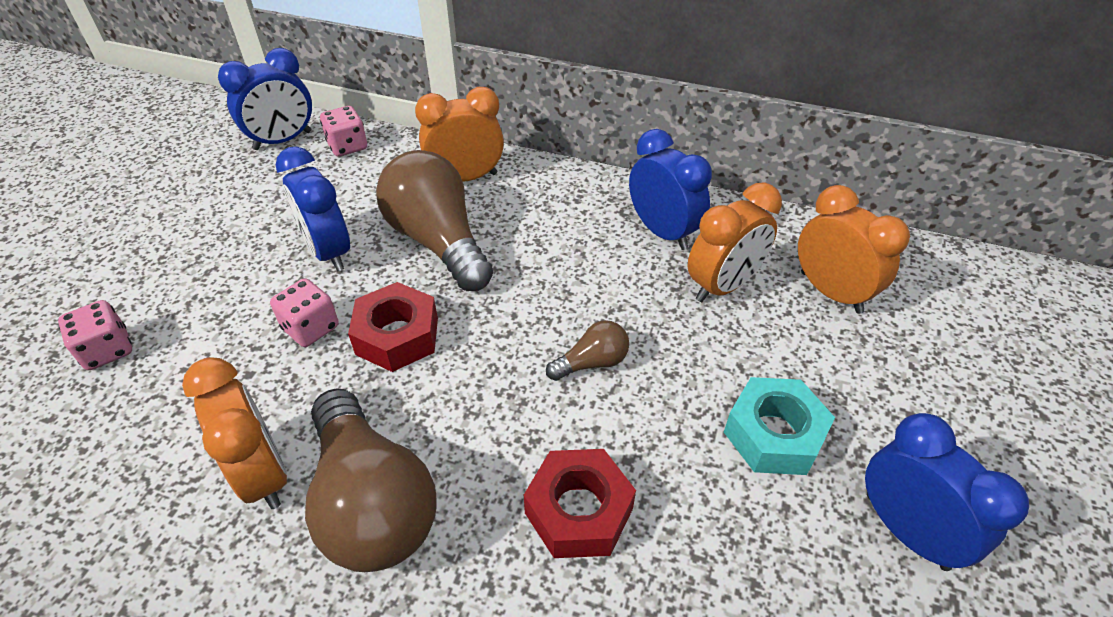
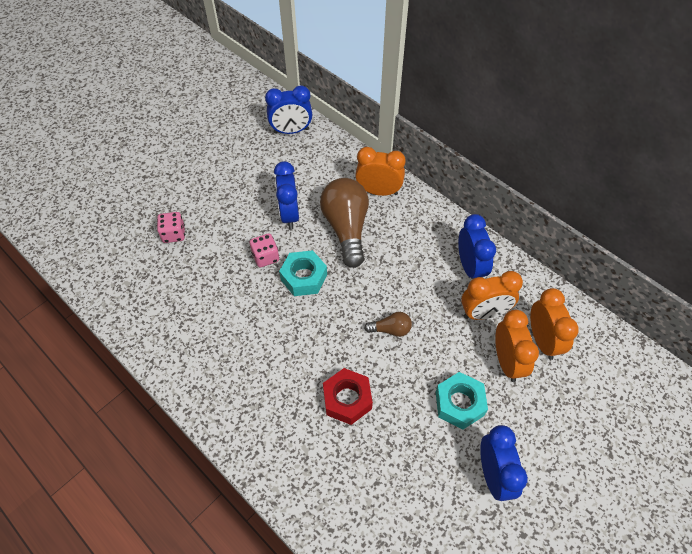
camera: 25 degrees right, 10 degrees up
(263, 474) = (221, 324): orange clock -> orange clock (507, 362)
(347, 146) = (324, 147): pink dice -> none
(372, 502) = (261, 356): brown light bulb -> none
(397, 336) = (304, 277): red nut -> turquoise nut

